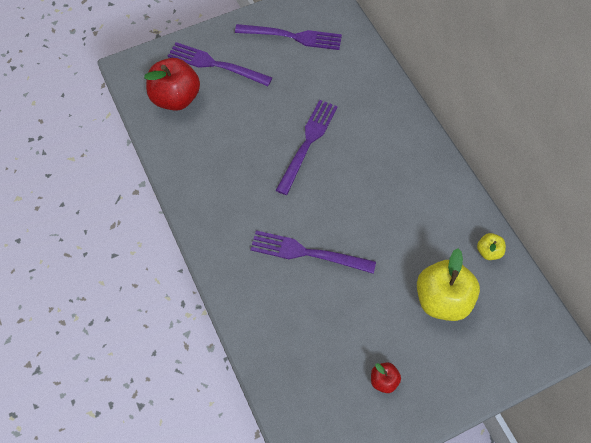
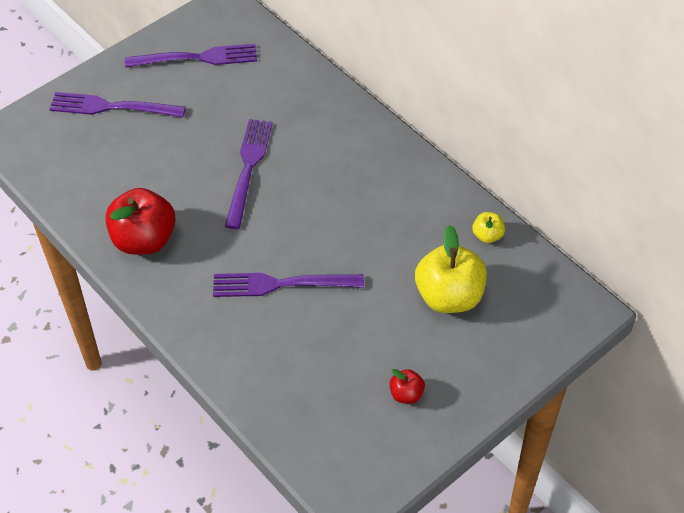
camera: 15 degrees left, 10 degrees down
(176, 98) = (74, 154): red apple -> red apple (144, 240)

